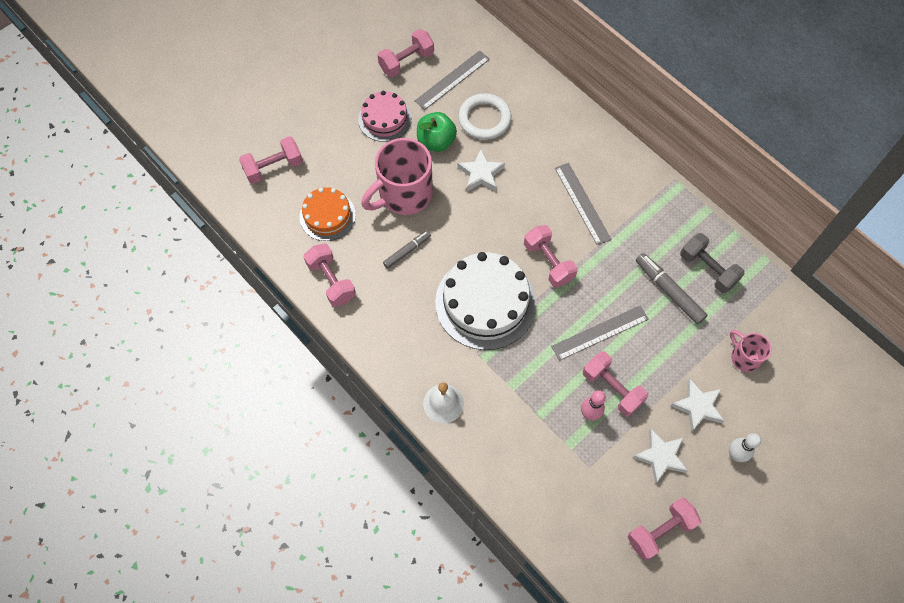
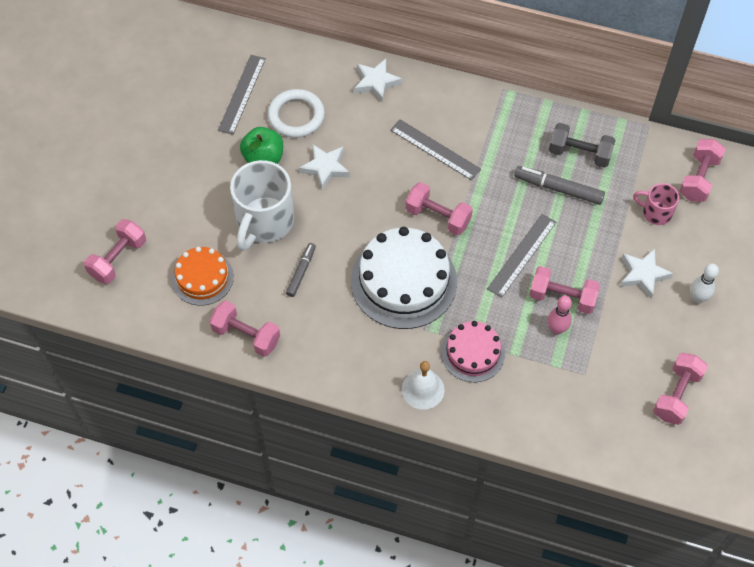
camera: 30 degrees left, 5 degrees down
(385, 119) = (199, 161): pink cake -> pink cake (473, 353)
(403, 194) = (264, 222): pink mug -> white mug
(406, 62) = (186, 97): pink dumbbell -> pink dumbbell (698, 178)
(661, 456) = (638, 333): white star -> white star (376, 82)

